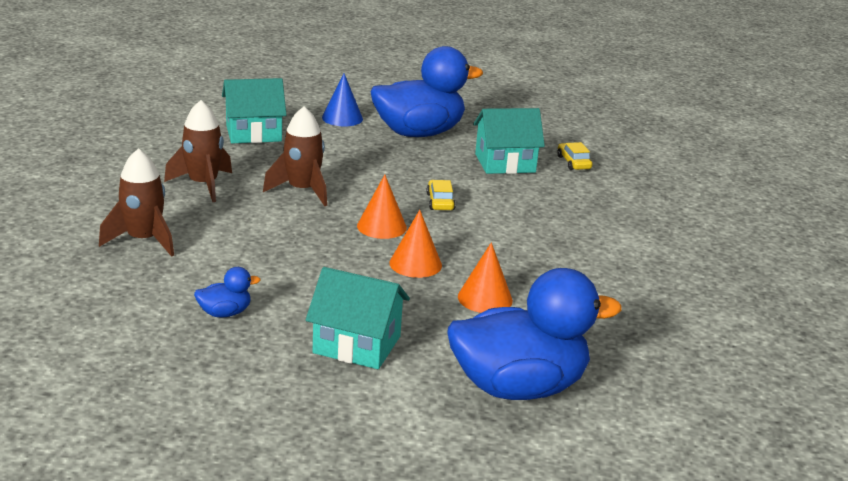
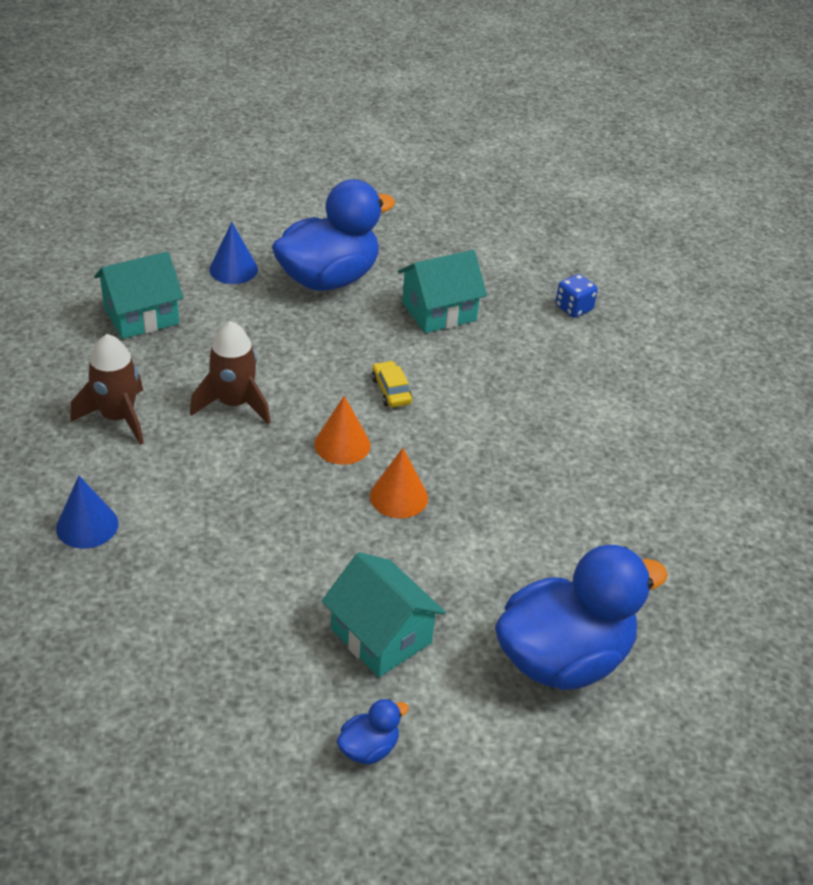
camera: 15 degrees left, 15 degrees up
(143, 240) = (87, 525): brown rocket -> blue cone
(225, 313) = (224, 621): blue duck -> blue duck (369, 748)
(356, 345) = (381, 636): turquoise house -> turquoise house turned 45 degrees clockwise
(485, 298) = (488, 534): orange cone -> none
(573, 163) = (511, 296): yellow car -> none
(627, 177) = (573, 308): none -> blue dice

